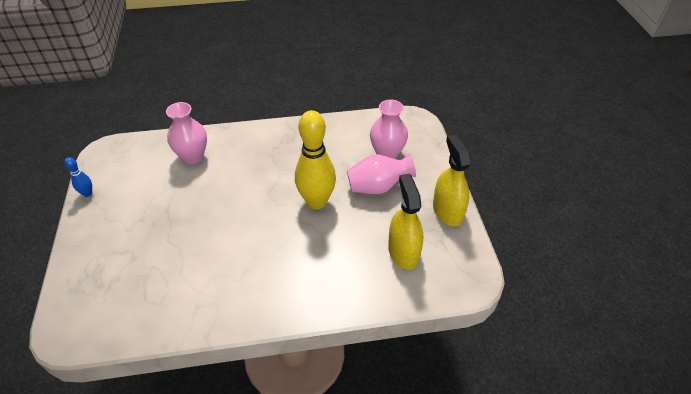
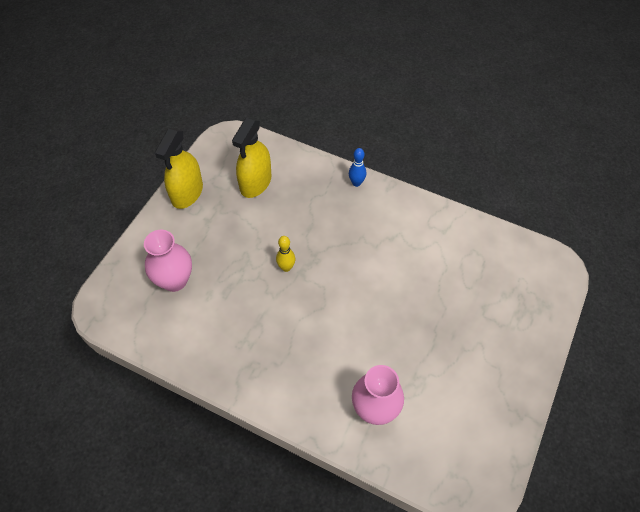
camera: 145 degrees left, 10 degrees up
(88, 193) = (514, 423): blue bowling pin -> blue bowling pin (356, 183)
(316, 202) = (286, 267): yellow bowling pin -> yellow bowling pin, size x0.44
(378, 187) = (219, 249): pink vase -> none

